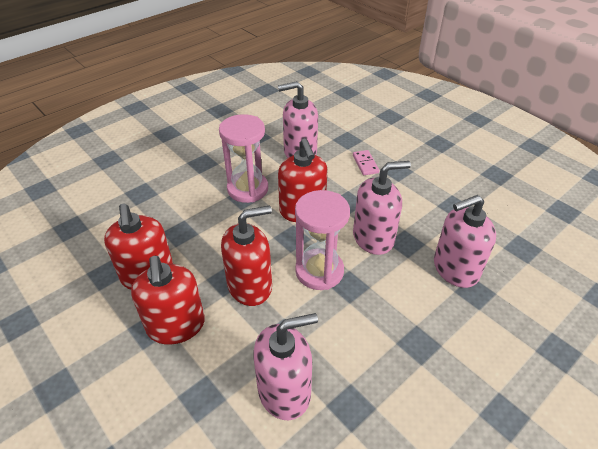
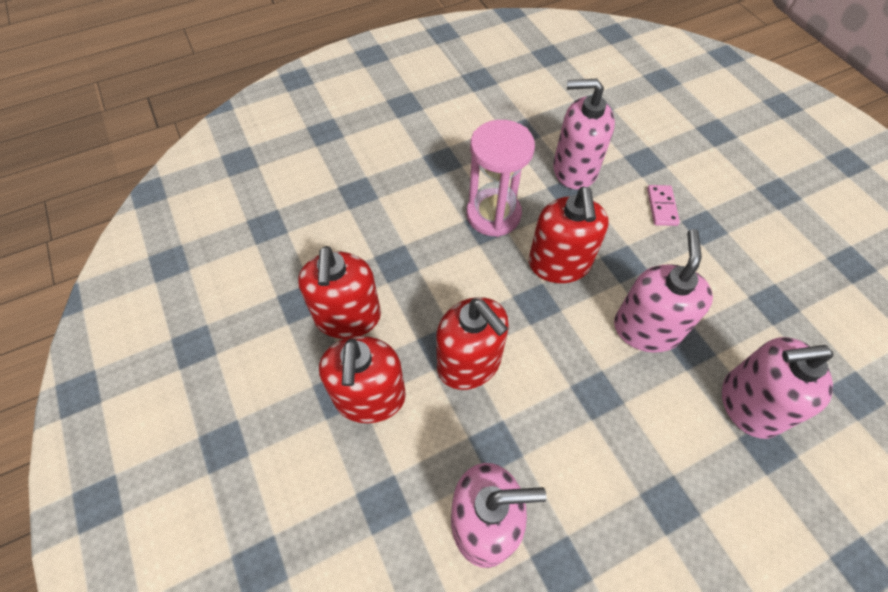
camera: 15 degrees right, 15 degrees up
(250, 286) = (469, 363): red soap dispenser -> red soap dispenser turned 60 degrees clockwise
(319, 271) = (562, 363): pink hourglass -> none
(373, 238) = (646, 329): pink soap dispenser -> pink soap dispenser turned 75 degrees counterclockwise

